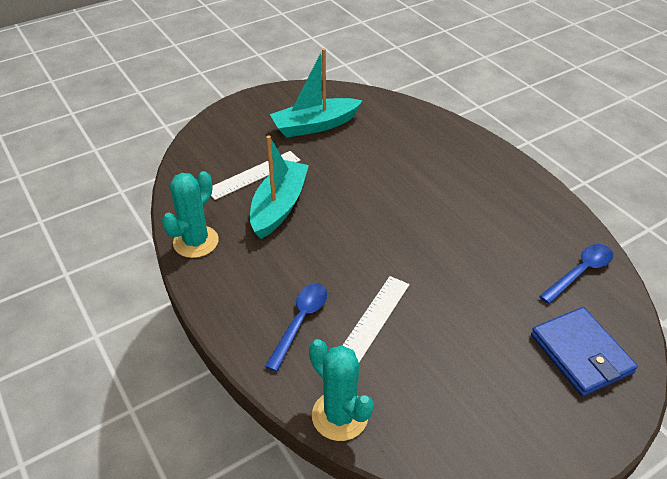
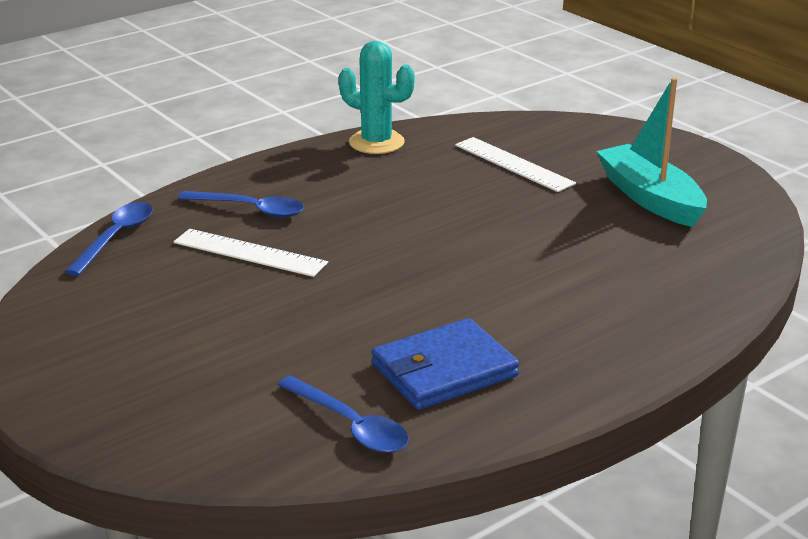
camera: 85 degrees right, 15 degrees down
(279, 206) = (452, 184): turquoise boat -> none
(340, 415) = (116, 238): turquoise cactus -> blue spoon
(581, 354) = (184, 409): blue wallet -> blue wallet (444, 370)

